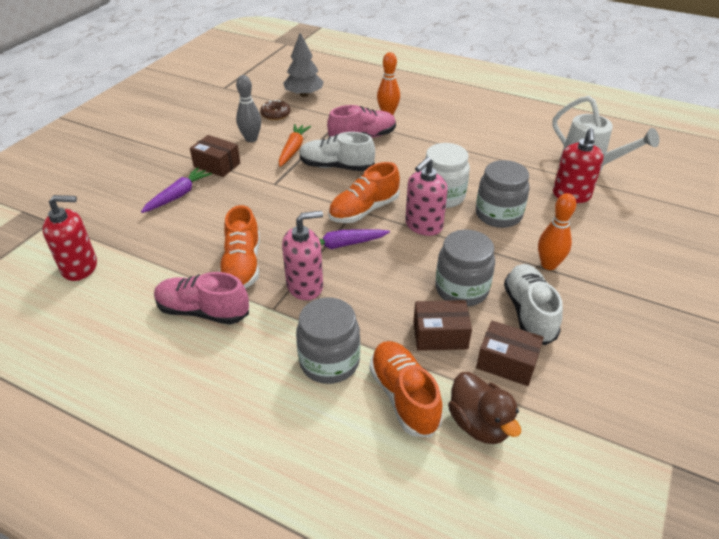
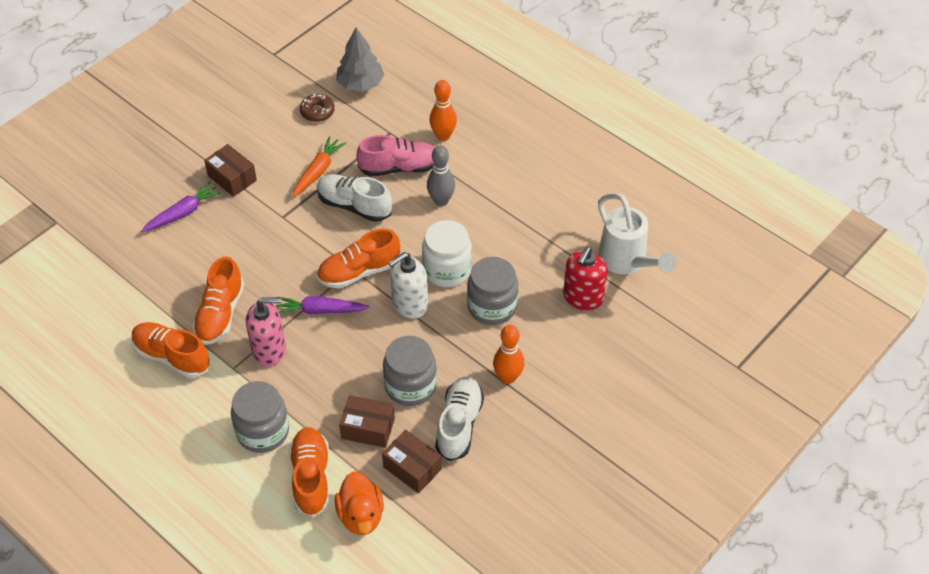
camera: 15 degrees right, 10 degrees up
(80, 267) = (75, 284): red soap dispenser -> none
(203, 311) = (172, 357): pink shoe -> orange shoe
(251, 139) = (279, 146): grey bowling pin -> grey bowling pin (441, 201)
(423, 225) = (409, 304): pink soap dispenser -> white soap dispenser
(479, 424) = (361, 515): brown duck -> orange duck

